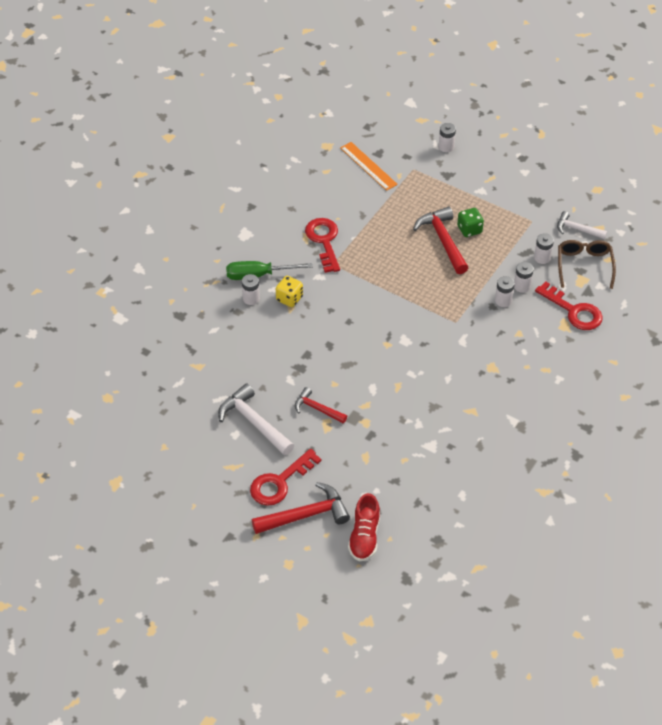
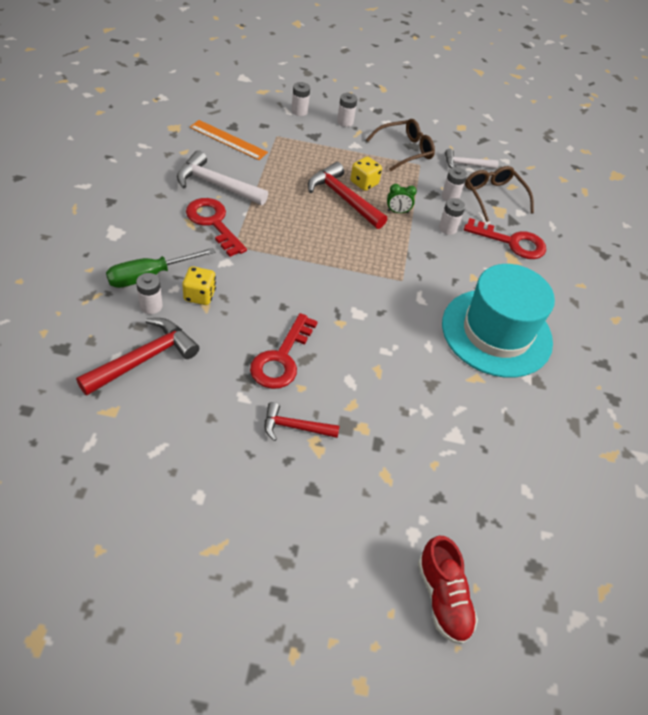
camera: 30 degrees left, 0 degrees up
(254, 422) = (219, 471): white hammer -> white hammer (216, 185)
(280, 482) = (291, 551): red key -> red key (281, 358)
(305, 515) = (349, 592): red hammer -> red hammer (144, 359)
(469, 229) = (364, 183): green dice -> yellow dice
(485, 262) = (397, 212): none -> green clock
(503, 301) = (438, 247): white battery -> white battery (345, 122)
(510, 382) = (496, 332): none -> turquoise hat
(525, 204) = (405, 150): none -> brown glasses

